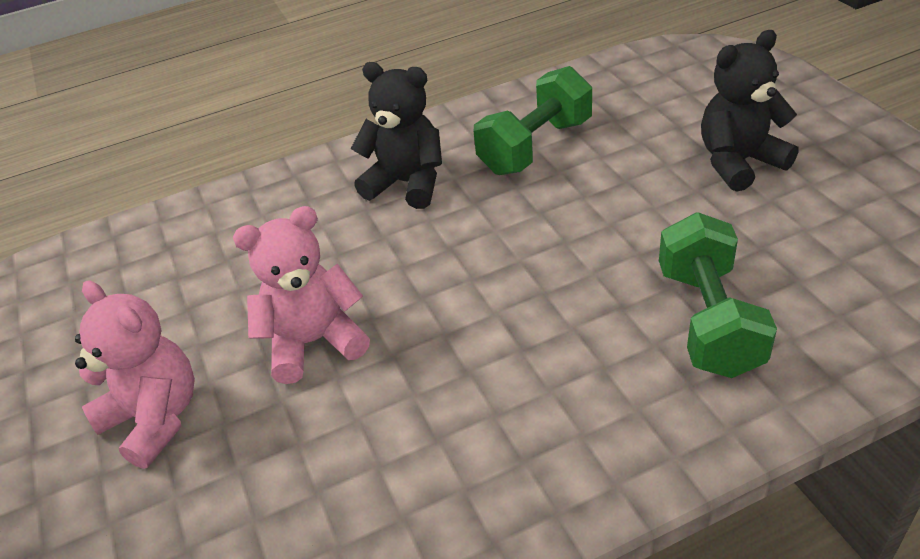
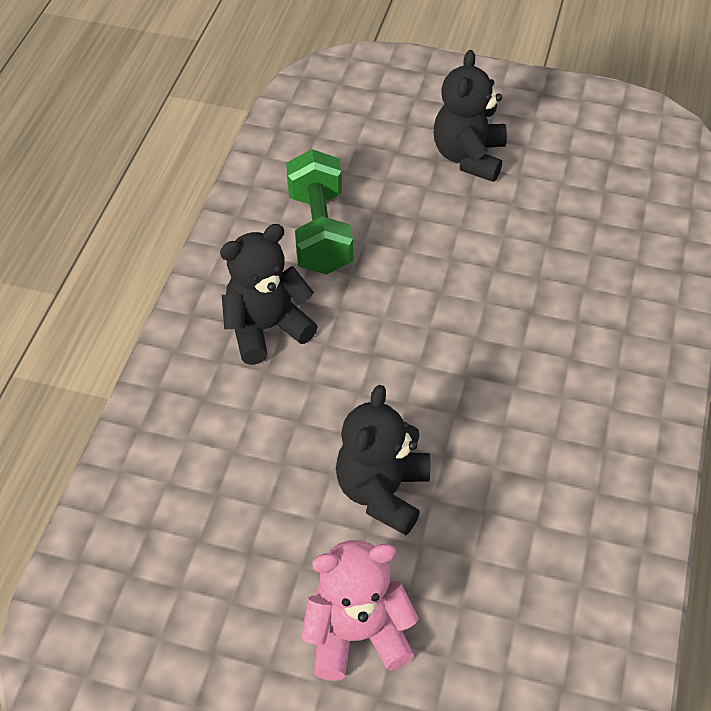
camera: 55 degrees left, 10 degrees up
(314, 342) = (382, 492): pink teddy bear -> black teddy bear
(708, 320) = (586, 284): green dumbbell -> none

